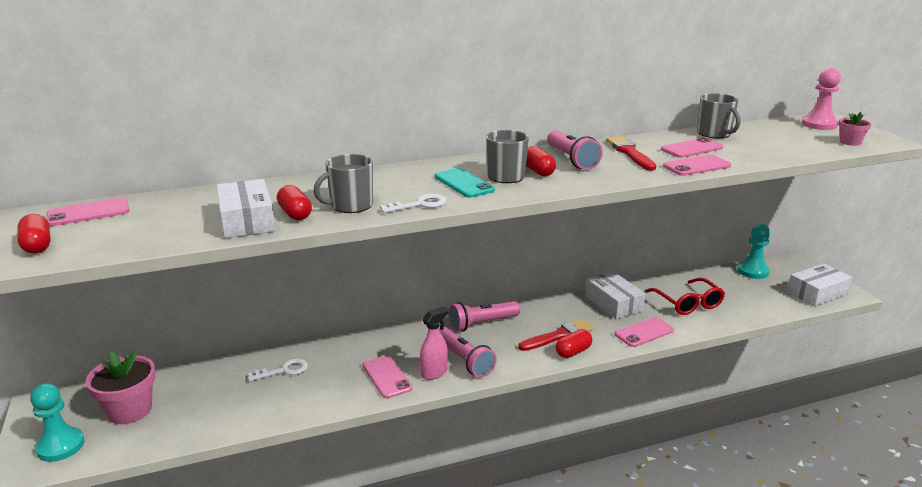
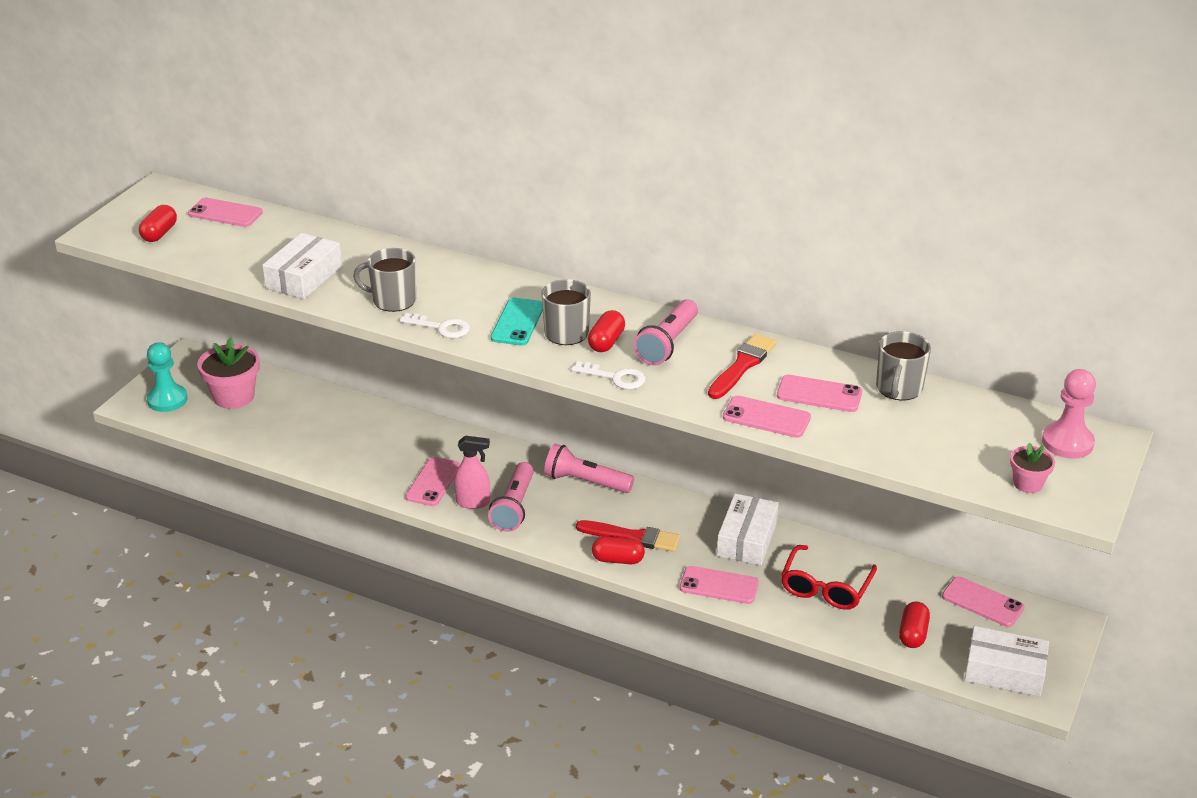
camera: 45 degrees right, 10 degrees up
(284, 370) = (369, 427): white key -> white key (615, 377)
(295, 214) = (343, 288): red capsule -> red capsule (913, 634)
(752, 271) = (982, 602): turquoise pawn -> pink phone

